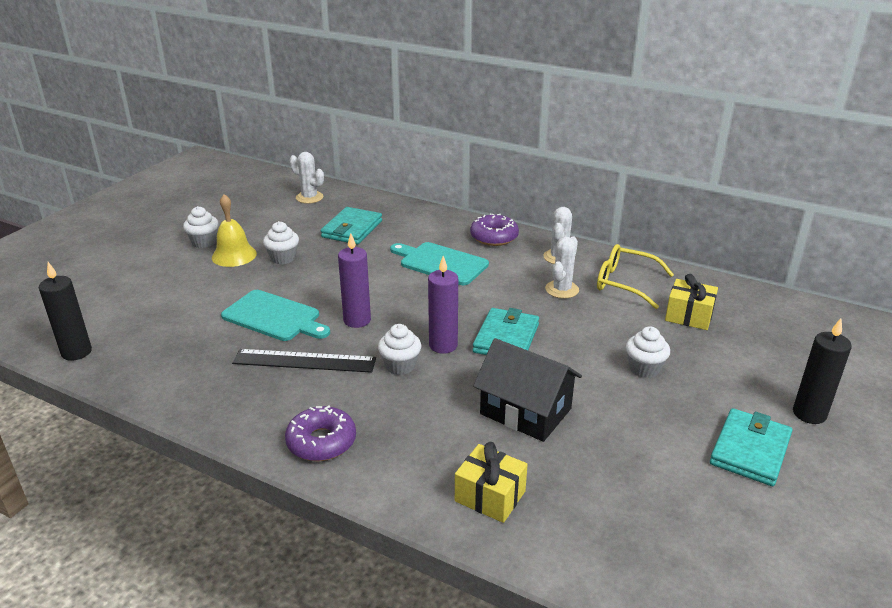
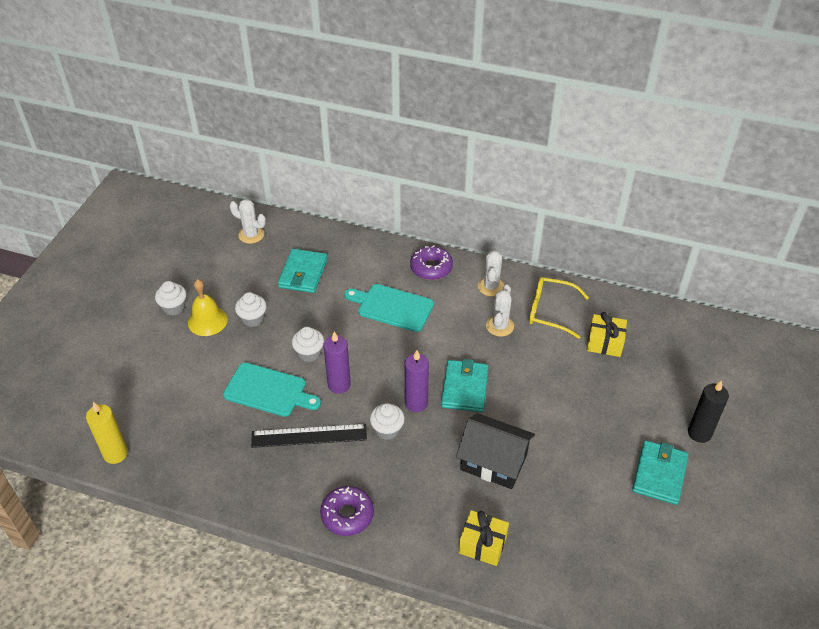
camera: 10 degrees left, 15 degrees up
(76, 352) = (115, 454): black candle -> yellow candle
(644, 369) = (576, 405): white cupcake -> white cupcake (309, 353)

